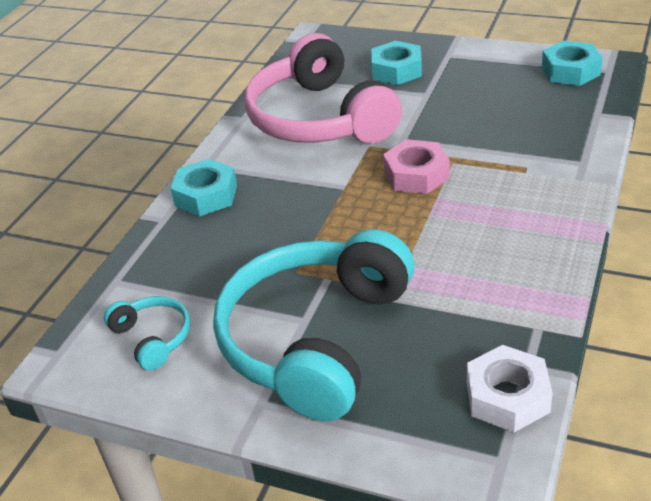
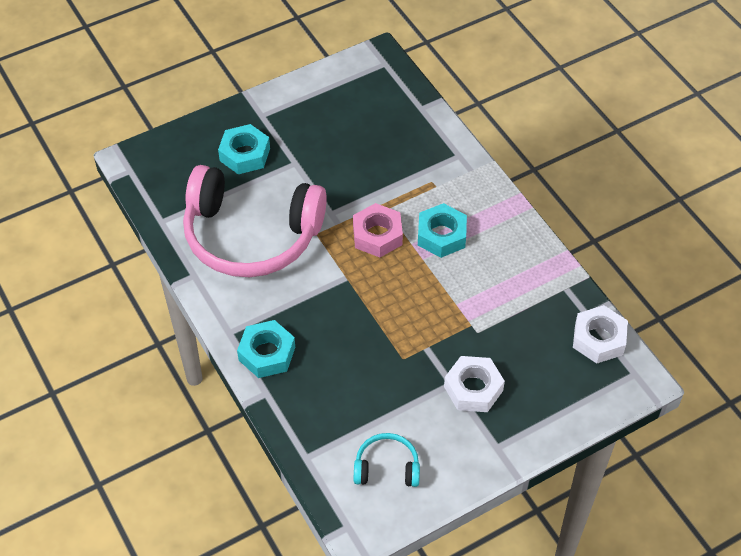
camera: 55 degrees left, 15 degrees up
(316, 339) = (473, 388): turquoise headphones -> white nut
(570, 71) = (362, 79): turquoise nut -> turquoise nut (441, 235)

